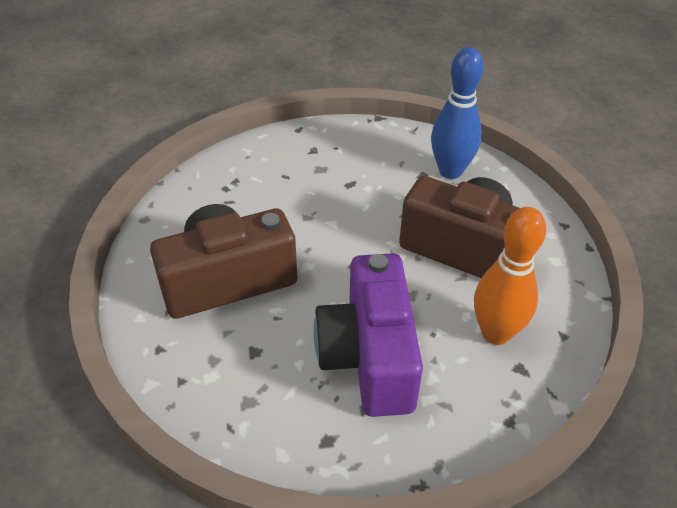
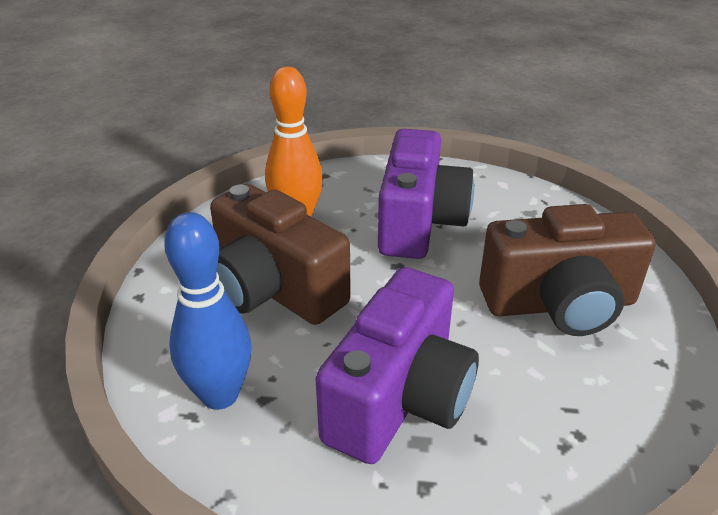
camera: 165 degrees left, 10 degrees down
(338, 188) = (400, 398): none -> purple camera

